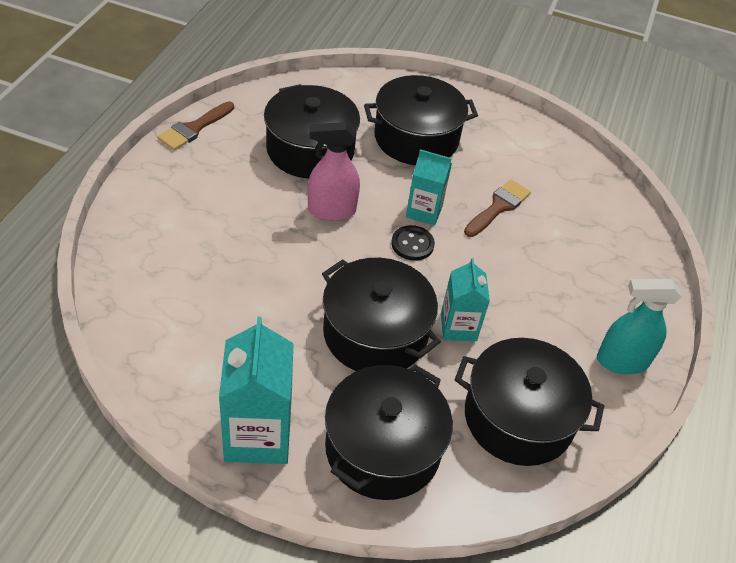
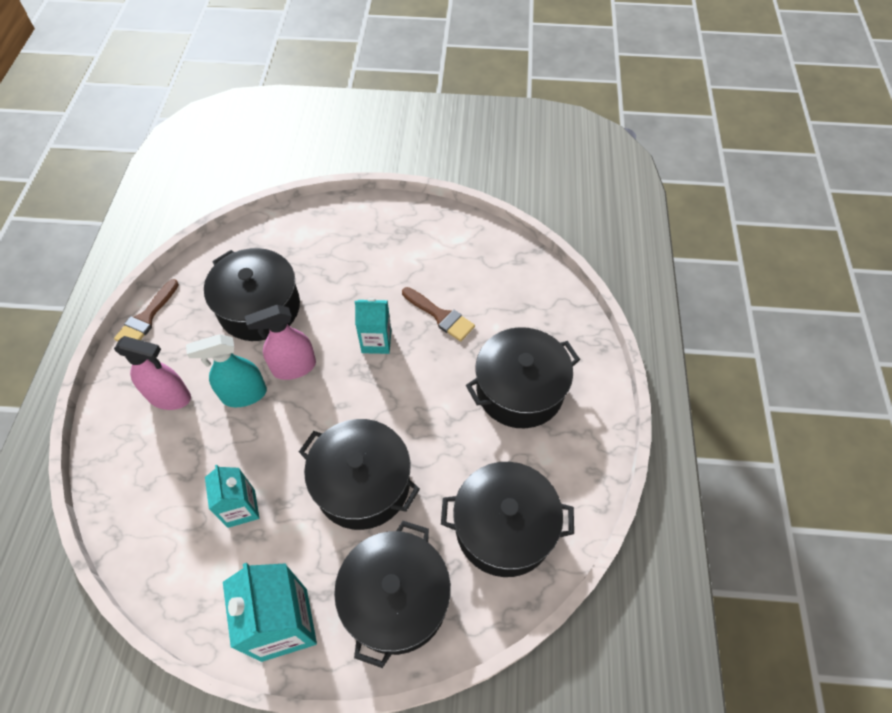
camera: 10 degrees left, 10 degrees up
(198, 202) = (170, 397): none -> pink spray bottle
(412, 244) = (374, 379): black button -> none
(416, 138) = (352, 265): black pot -> black pot (519, 390)
(458, 327) = (433, 453): turquoise carton -> turquoise carton (241, 508)
(498, 207) = (440, 316): brown brush -> brown brush turned 105 degrees clockwise
(621, 361) = (578, 441): turquoise spray bottle -> turquoise spray bottle (244, 394)

